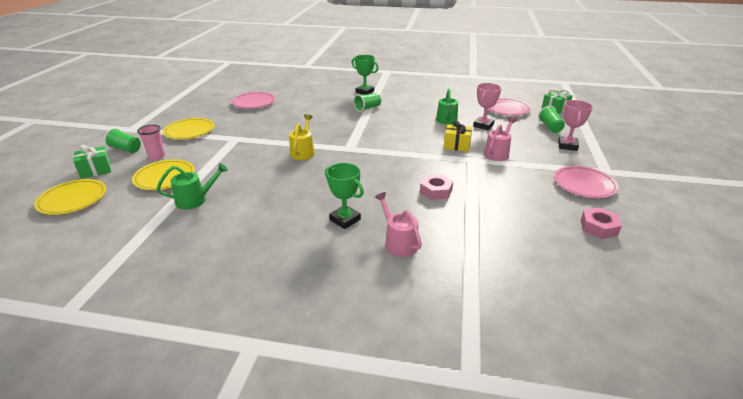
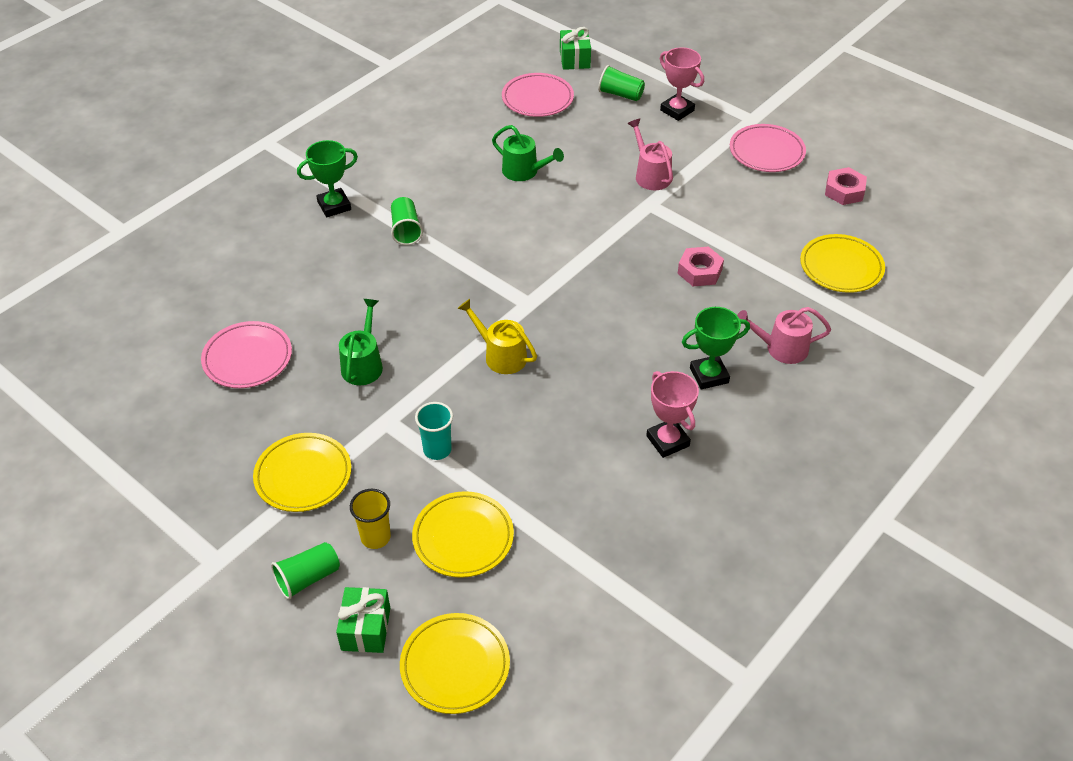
camera: 60 degrees left, 15 degrees up
(157, 156) = (375, 537): pink cup -> yellow cup
(195, 200) = (560, 512): green watering can -> green watering can (363, 364)
(223, 155) = (437, 450): none -> turquoise cup
(456, 145) = (603, 199): yellow gift -> none
(483, 125) = (567, 146): pink trophy -> pink trophy (667, 441)
(514, 248) = (841, 267): none -> yellow plate

